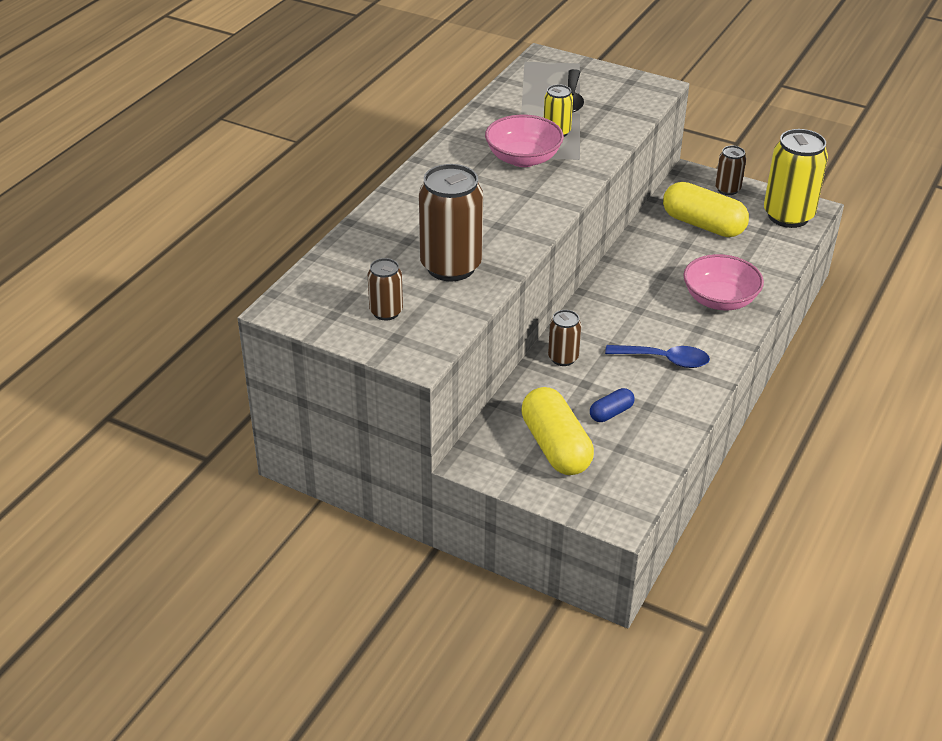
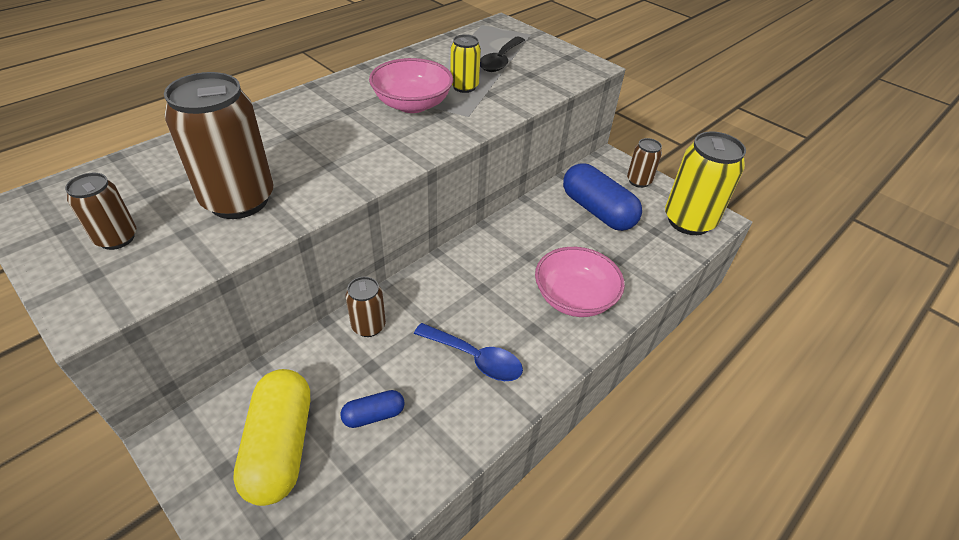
camera: 15 degrees right, 5 degrees up
(703, 225) = (597, 211): yellow capsule -> blue capsule

